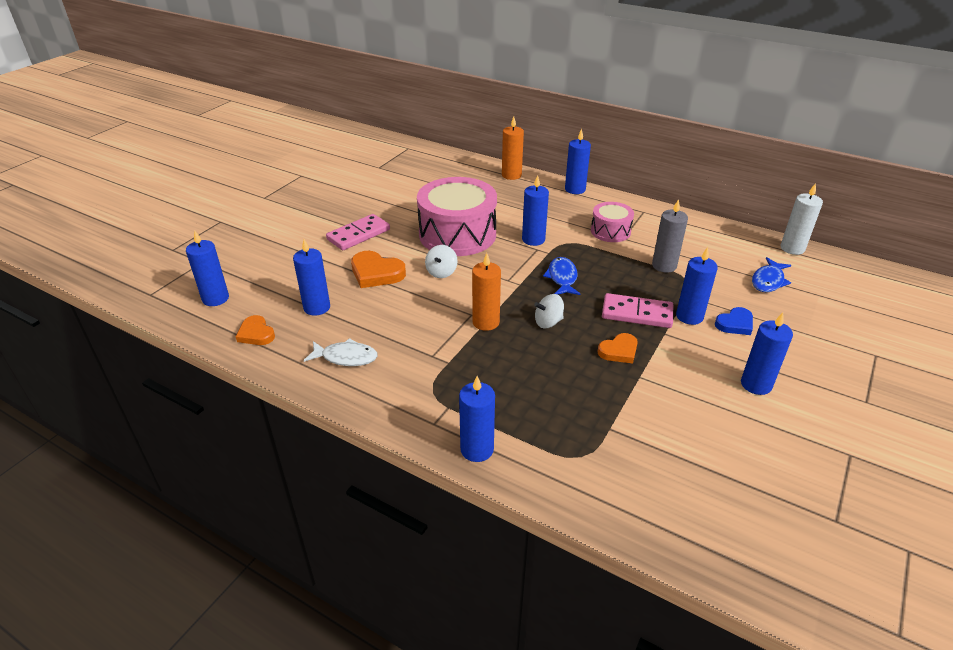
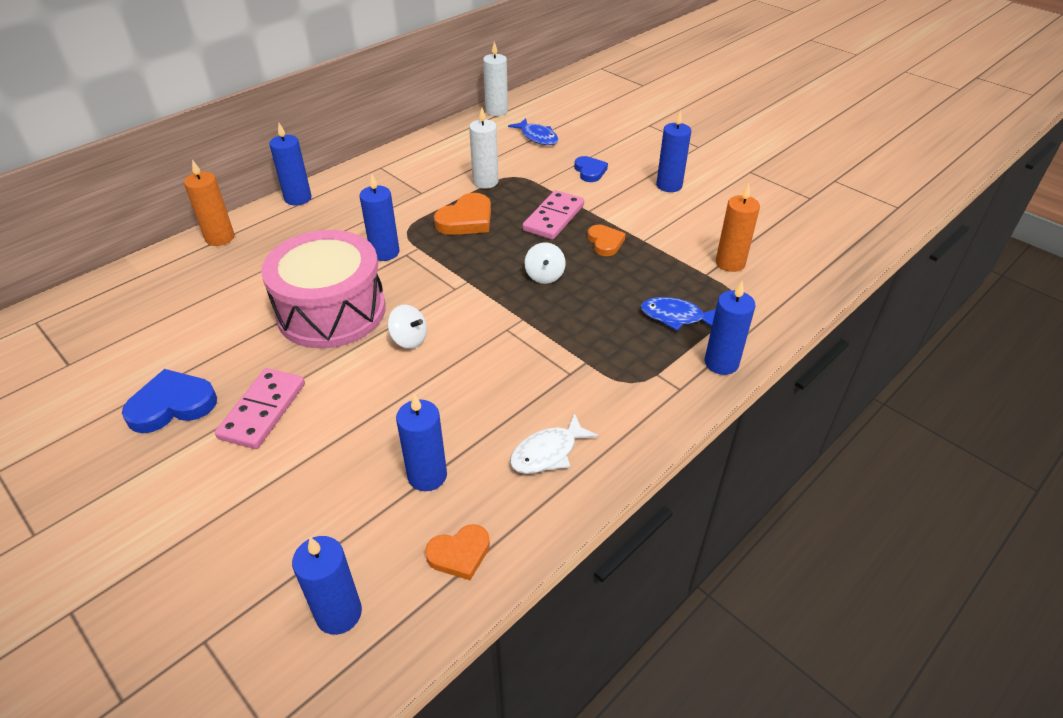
camera: 75 degrees left, 5 degrees up
(346, 357) = (548, 453): white fish -> white fish turned 150 degrees counterclockwise
(356, 205) = (172, 405): none -> blue heart
(358, 235) = (263, 411): pink domino -> pink domino turned 45 degrees clockwise
(376, 273) = (376, 402): orange heart -> orange heart (466, 220)
(486, 322) = (526, 320): orange candle -> orange candle (730, 263)
(562, 278) = (471, 249): blue fish -> blue fish (676, 317)
(610, 231) = (404, 197): pink drum -> none
(664, 266) = (485, 182): grey candle -> white candle
(689, 316) = (570, 191): blue candle -> none

